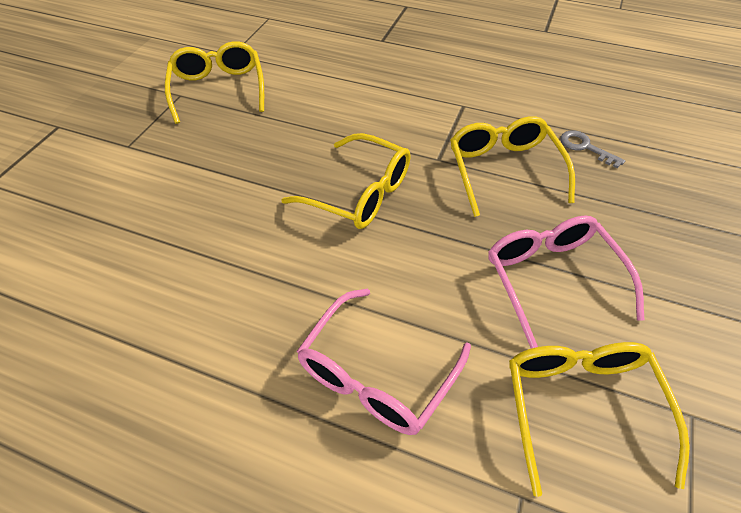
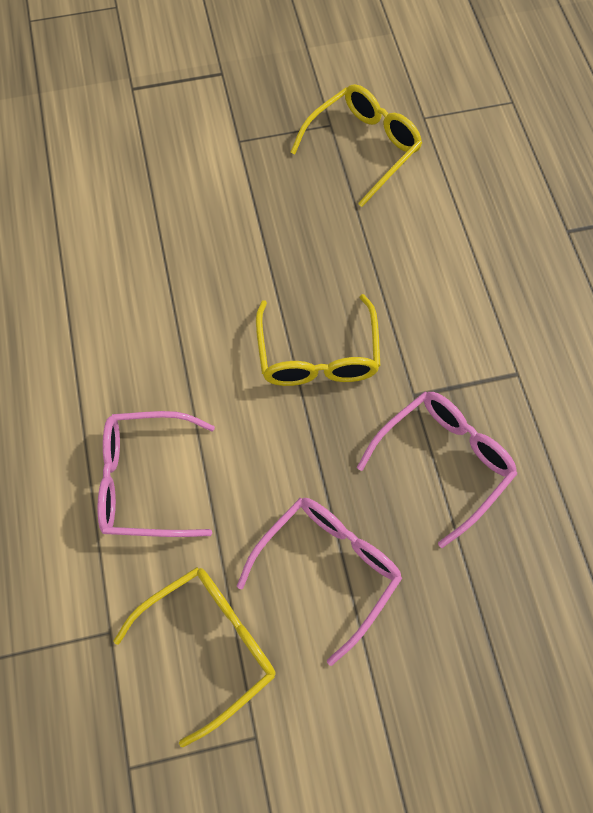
camera: 55 degrees right, 15 degrees up
(504, 170) = (443, 462): yellow glasses -> pink glasses
(585, 147) = (542, 525): grey key -> none

